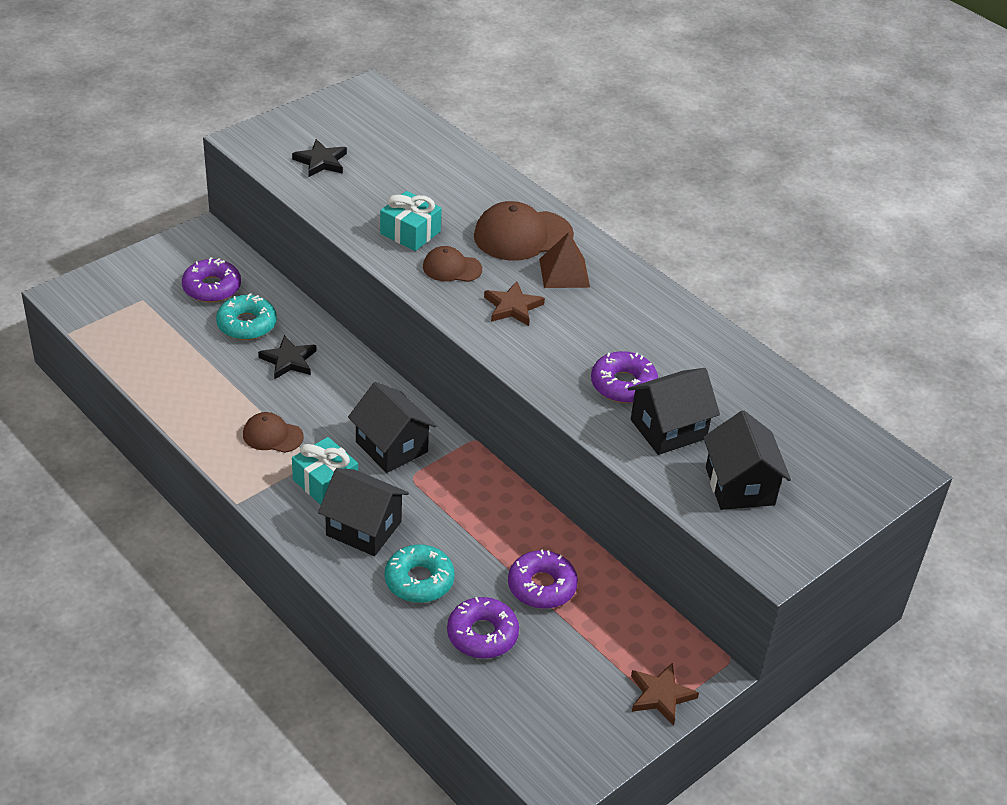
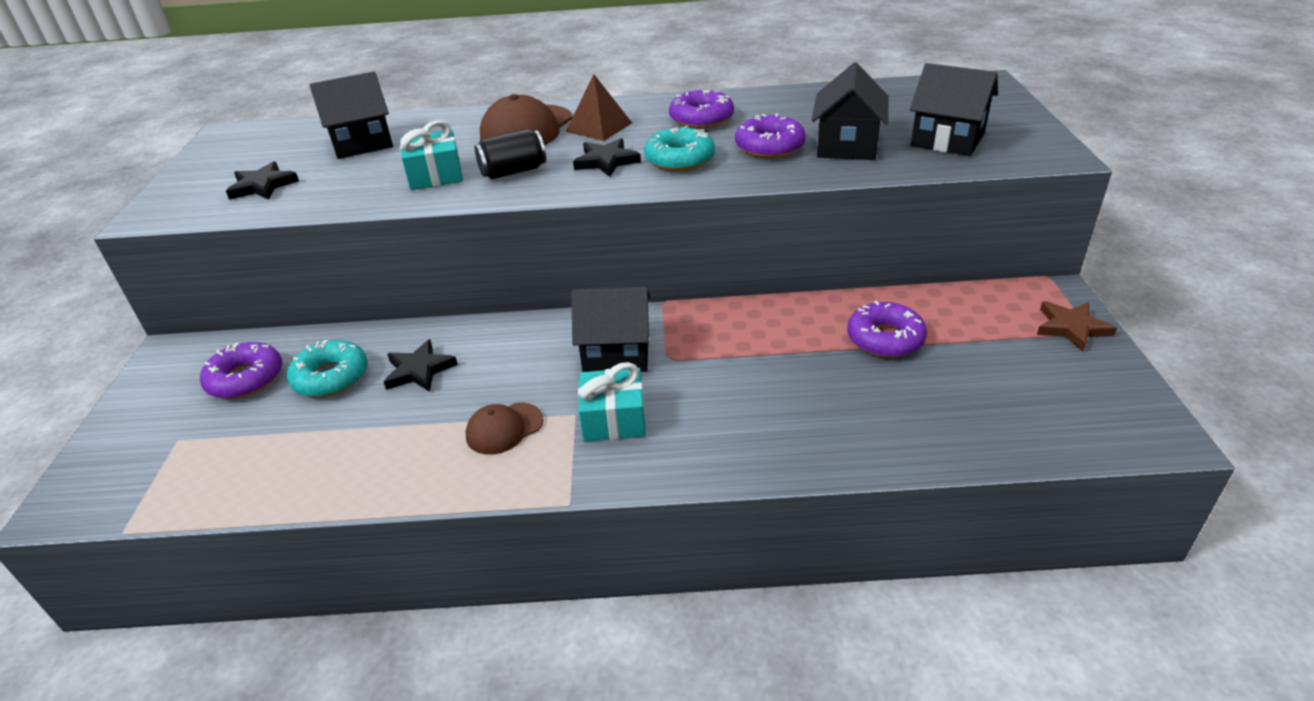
camera: 45 degrees left, 5 degrees down
(364, 528) = (705, 420): black house -> black house (362, 143)
(419, 580) = (813, 412): turquoise donut -> turquoise donut (679, 159)
(452, 268) = (513, 172): brown cap -> black can
(482, 634) = (922, 401): purple donut -> purple donut (701, 119)
(513, 307) = (606, 161): brown star -> black star

